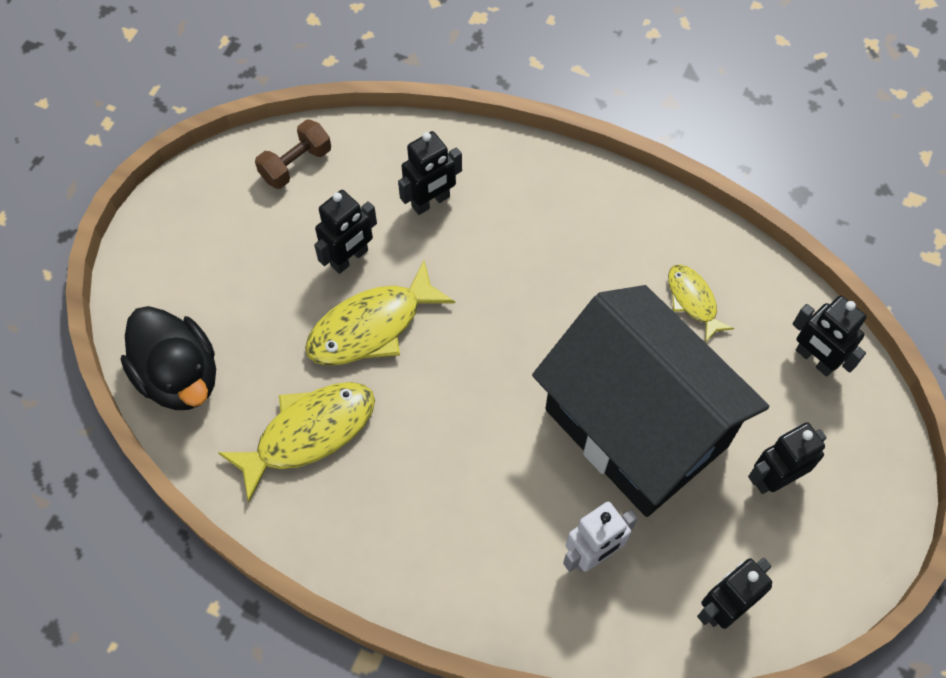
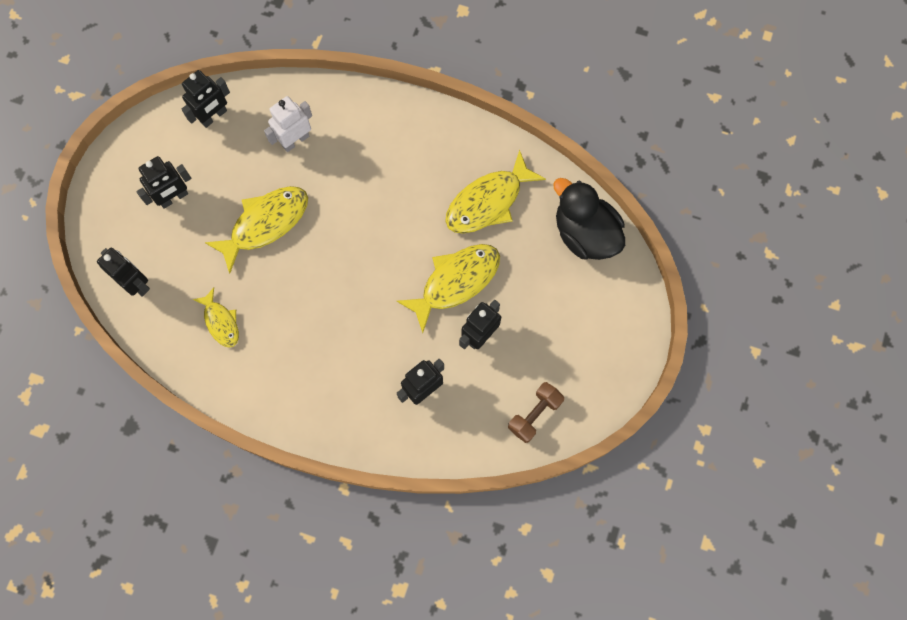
camera: 175 degrees right, 10 degrees up
(636, 427) = (265, 224): black house -> yellow fish

